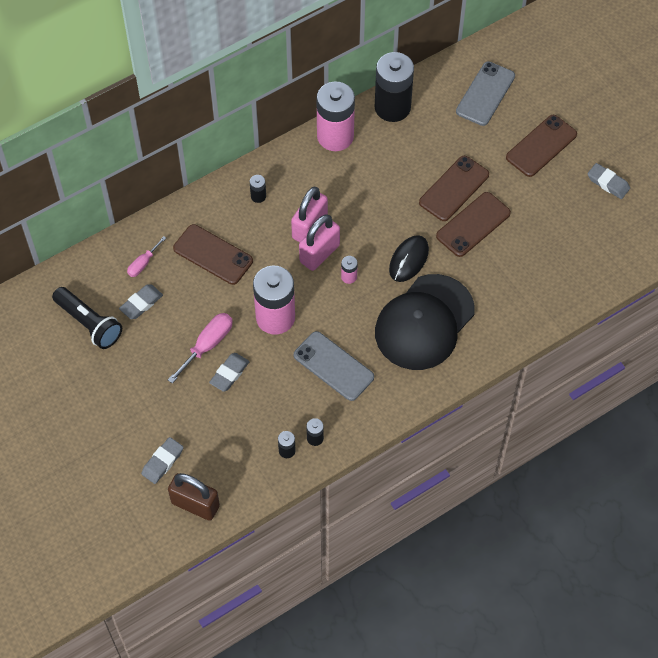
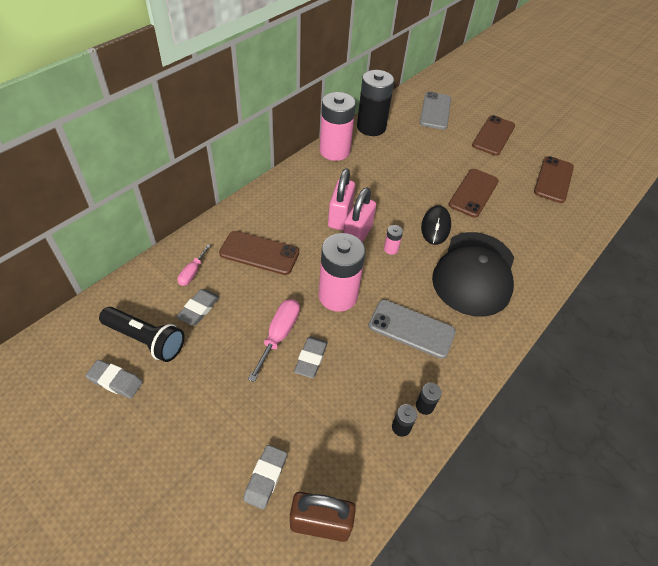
camera: 20 degrees left, 10 degrees down
(258, 196) = (286, 201): black battery -> none
(454, 188) = (445, 171): brown phone -> brown phone (553, 179)
(608, 183) = (555, 151): grey eraser -> grey eraser (115, 381)

